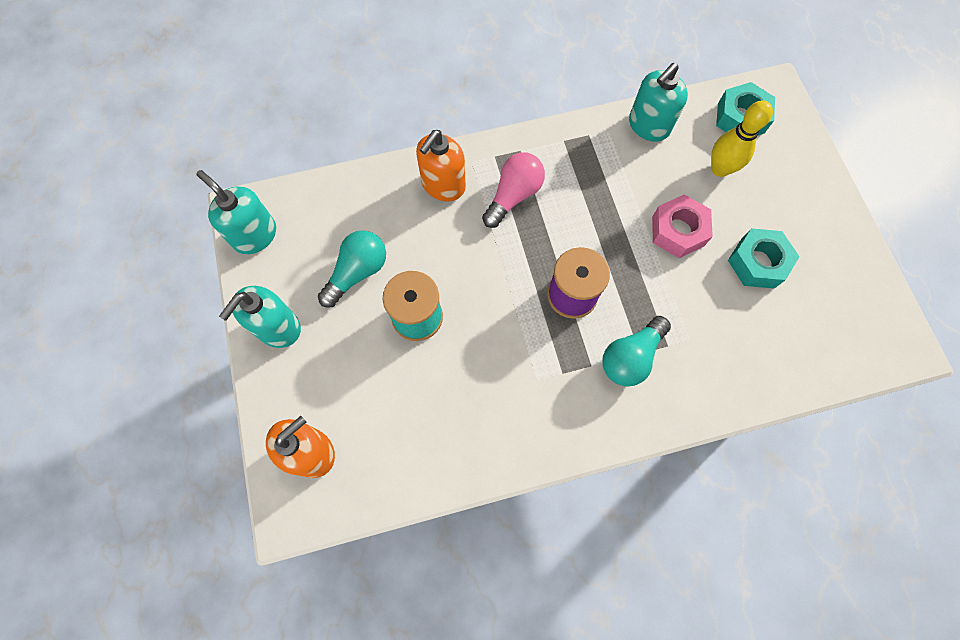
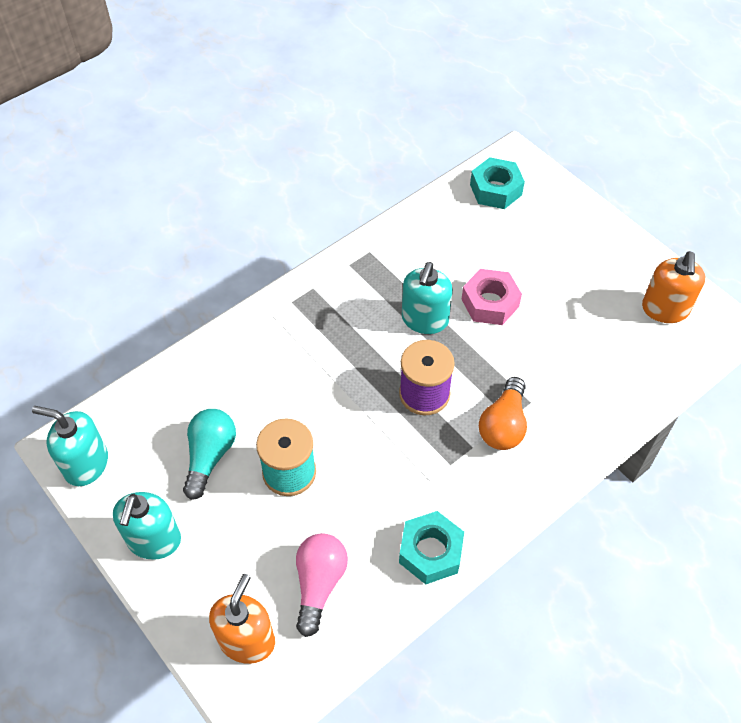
camera: 25 degrees left, 15 degrees down
(443, 185) = (255, 345): orange soap dispenser -> orange soap dispenser (665, 309)
(513, 196) = (327, 329): pink light bulb -> pink light bulb (319, 584)
(631, 357) = (503, 425): turquoise light bulb -> orange light bulb
(648, 126) = (419, 225): turquoise soap dispenser -> turquoise soap dispenser (424, 320)
(720, 169) = (499, 238): yellow bowling pin -> none
(757, 263) = (570, 302): turquoise nut -> turquoise nut (430, 552)

